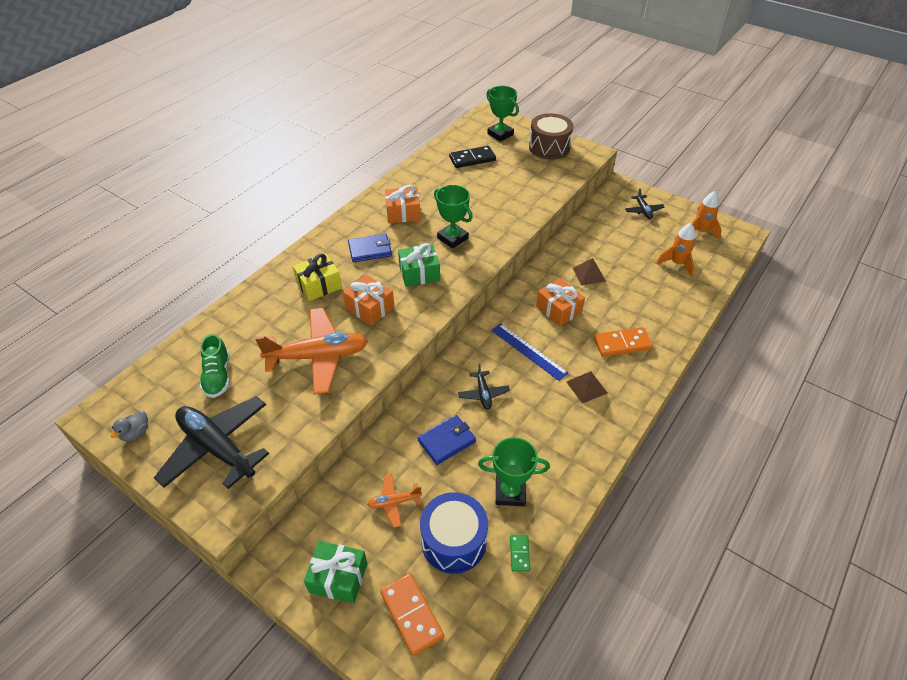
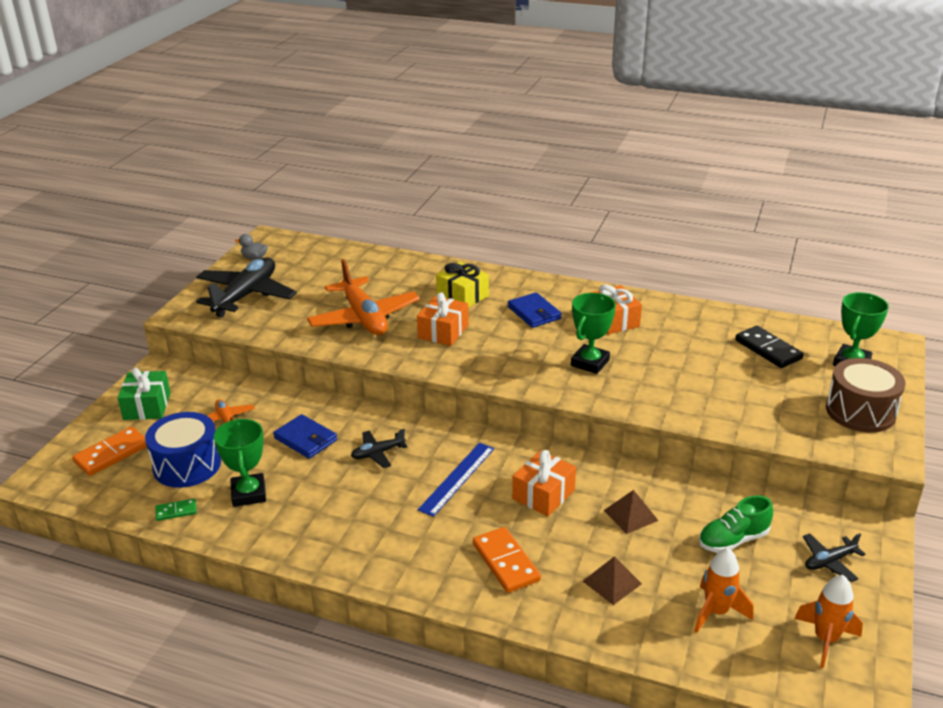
camera: 75 degrees right, 15 degrees down
(218, 376) = (323, 275): green shoe -> green shoe (733, 540)
(419, 273) = (513, 351): green gift -> none
(586, 387) = (415, 536): brown pyramid -> brown pyramid (612, 582)

